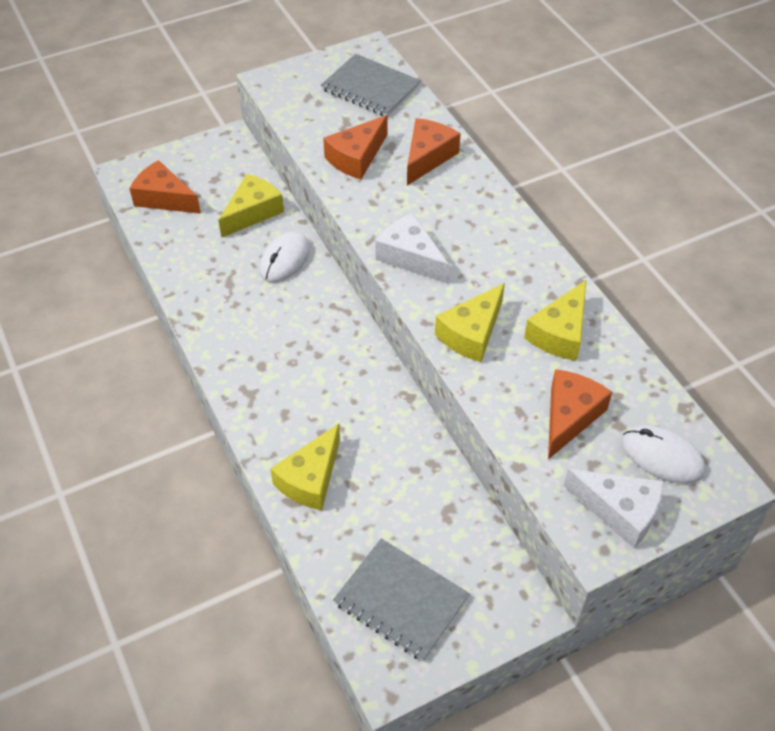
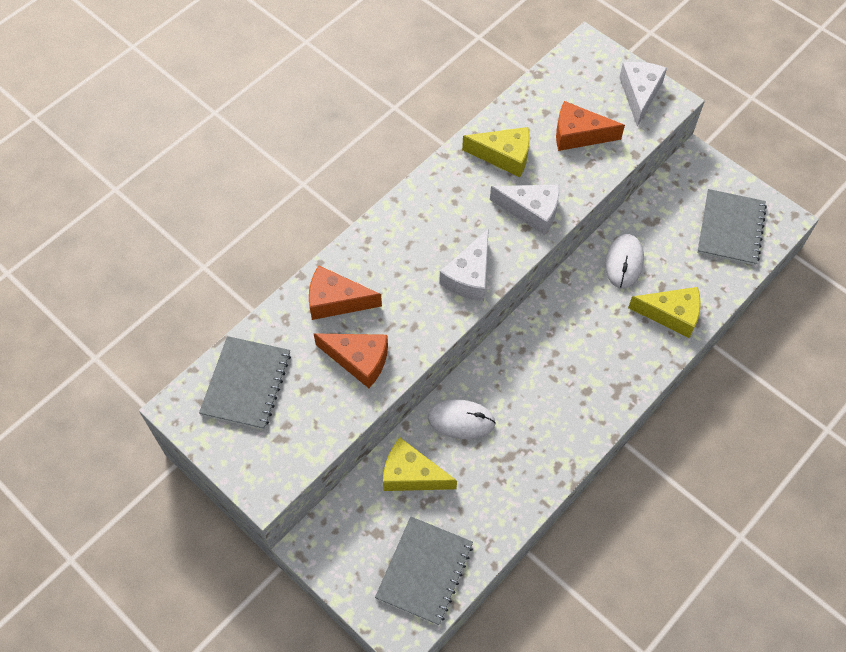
camera: 110 degrees left, 10 degrees up
(164, 198) = (424, 571): orange cheese -> grey notebook
(472, 333) = (531, 211): yellow cheese -> white cheese
(662, 457) = (585, 79): white mouse -> white mouse (624, 262)

